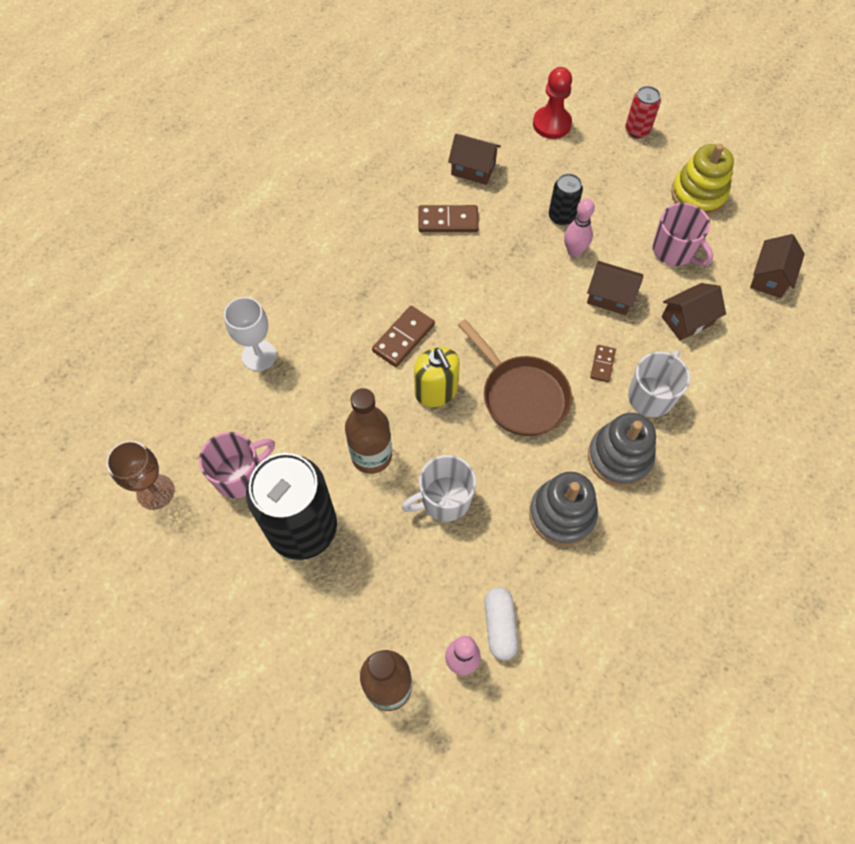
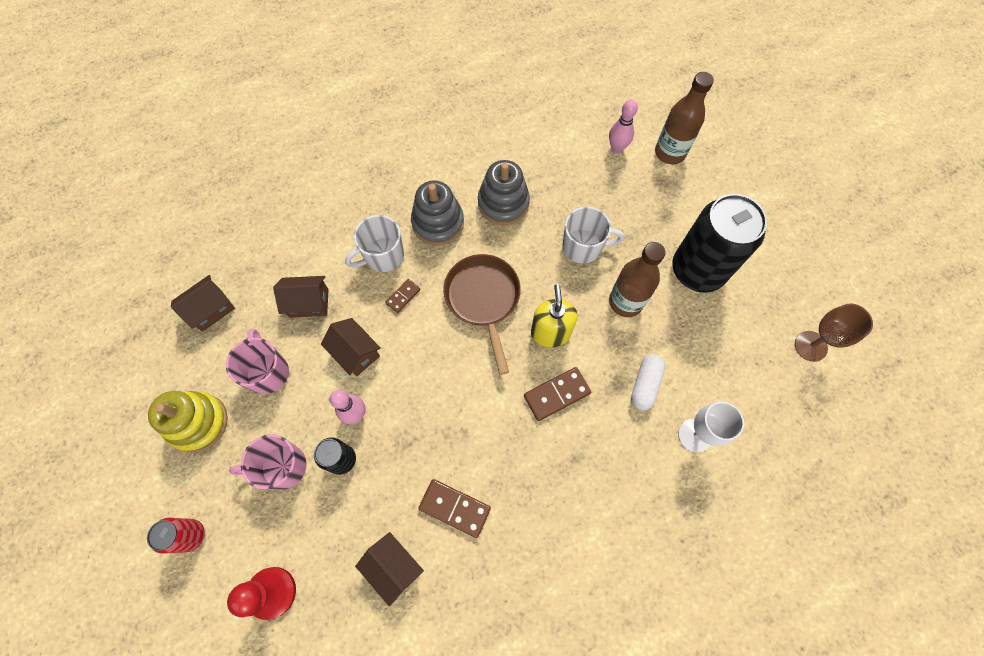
camera: 155 degrees left, 5 degrees up
(240, 475) = (737, 331): pink mug -> pink mug (282, 467)
(499, 626) = (582, 157): white capsule -> white capsule (645, 385)

